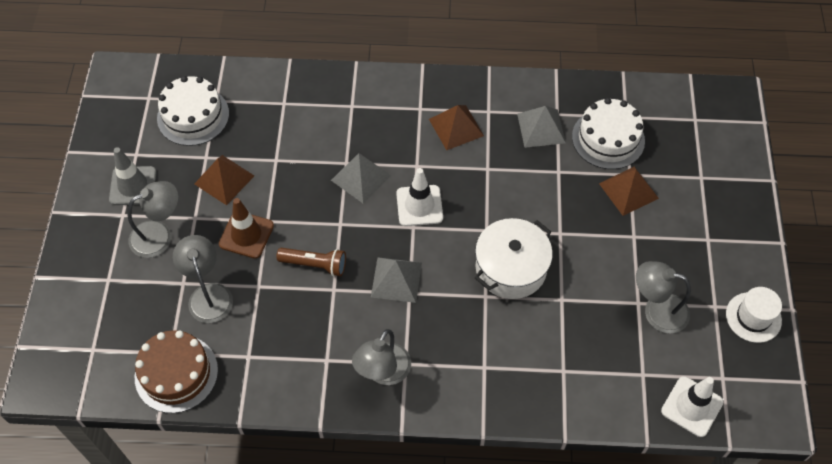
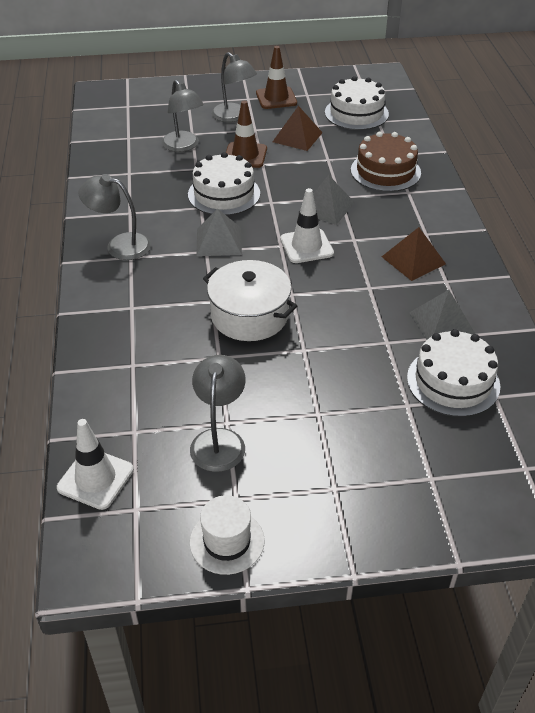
camera: 80 degrees right, 15 degrees down
(133, 186) = (276, 98): grey traffic cone -> brown traffic cone
(176, 373) = (110, 143): brown cake -> brown cake (385, 171)
(208, 294) = (183, 146): grey lamp -> grey lamp turned 90 degrees clockwise
(315, 265) = (224, 194): brown flashlight -> white cake
(628, 190) = (383, 405): brown pyramid -> none

